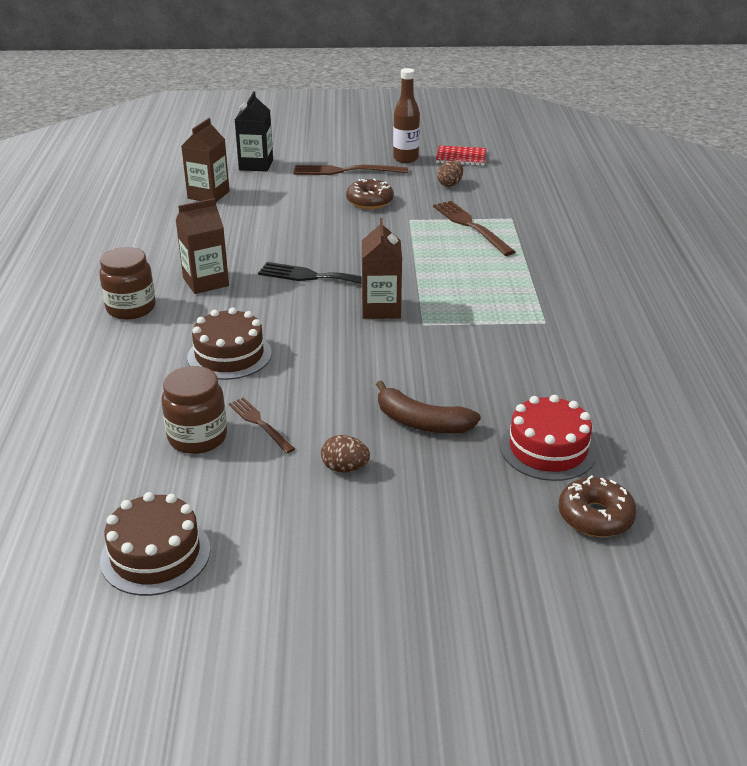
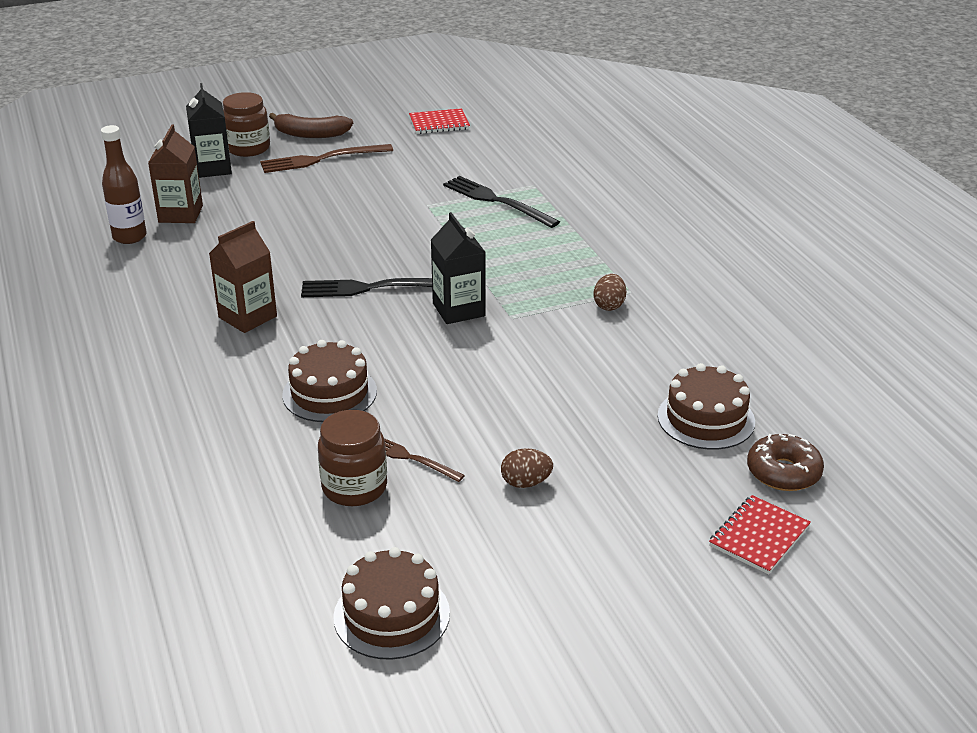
camera: 20 degrees left, 0 degrees up
(131, 308) = (182, 364): brown jar -> brown jar (248, 148)
(370, 201) = (371, 191): brown donut -> none
(381, 309) = (458, 310): brown carton -> black carton
(405, 159) = (379, 134): brown bottle -> brown bottle (129, 237)
(421, 422) = (572, 420): brown banana -> brown banana (311, 134)
(450, 184) = (446, 157): brown egg -> brown egg (609, 305)
(471, 226) = (496, 201): brown fork -> black fork
(534, 572) = (759, 536): none -> red notebook
(548, 449) = (706, 419): red cake -> brown cake

